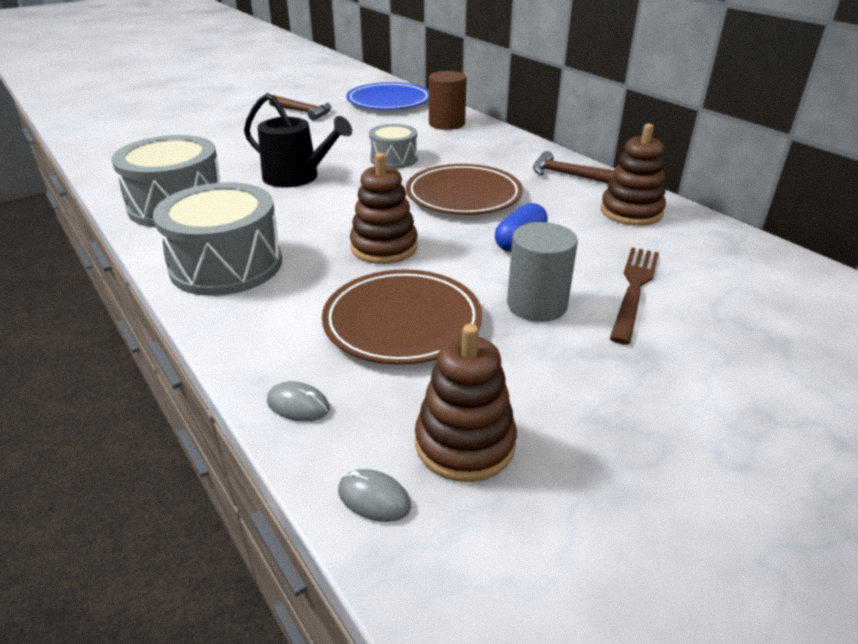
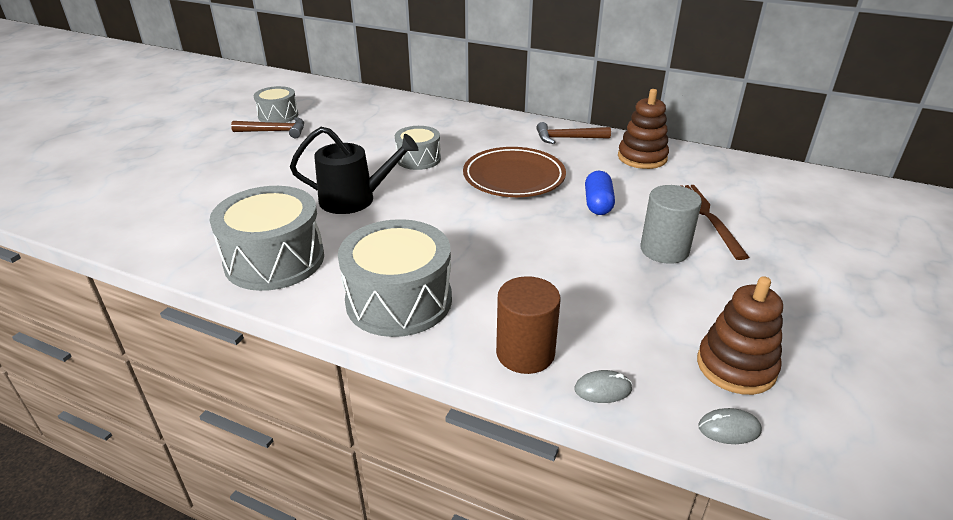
camera: 30 degrees left, 0 degrees up
(321, 101) = (278, 115): none -> grey drum
(384, 247) = (508, 240): brown stacking toy -> none
(389, 101) = (344, 103): blue plate -> none
(402, 322) = (595, 297): brown plate -> none
(446, 124) = (422, 114): brown cylinder -> brown cylinder (525, 353)

